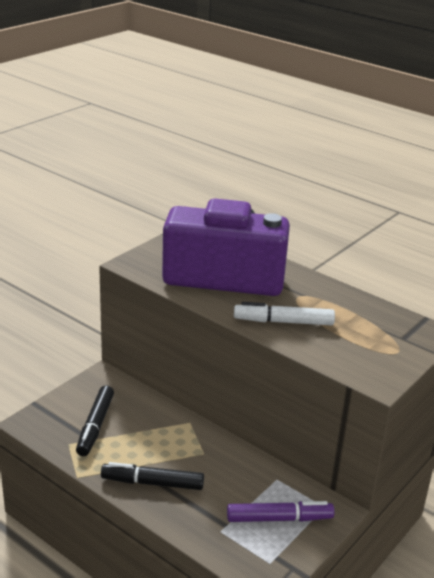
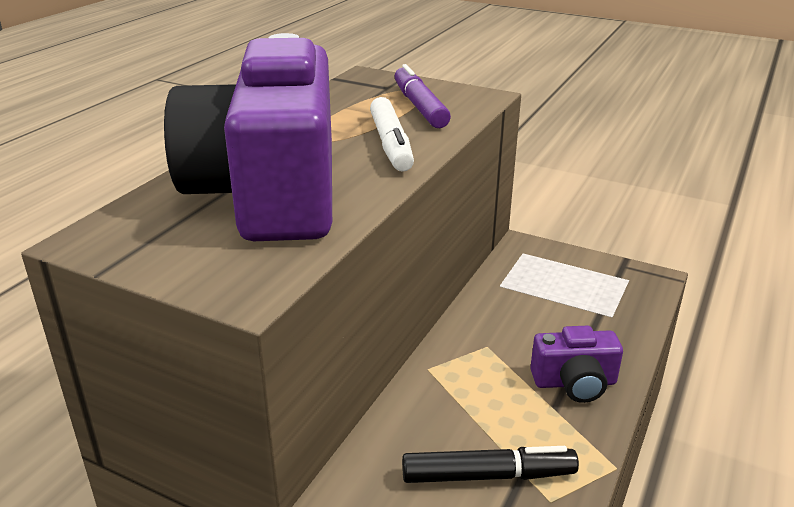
camera: 100 degrees left, 0 degrees up
(153, 483) = (574, 383): black marker -> purple camera
(279, 518) = (562, 278): purple marker -> purple marker (419, 107)

